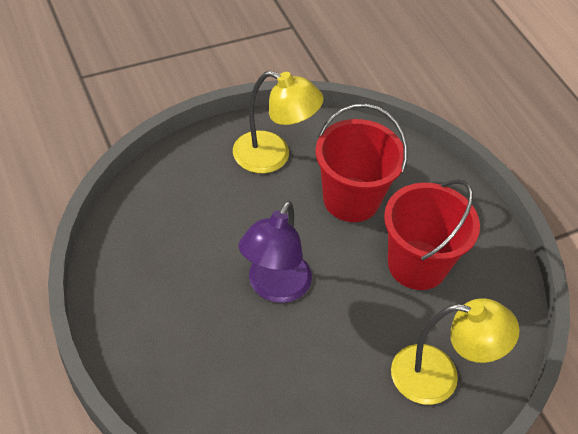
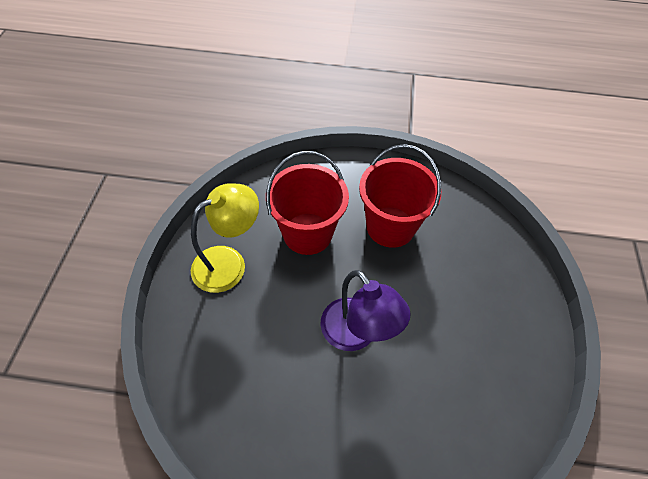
camera: 55 degrees left, 5 degrees up
(439, 376) = (488, 268): yellow lamp -> none

